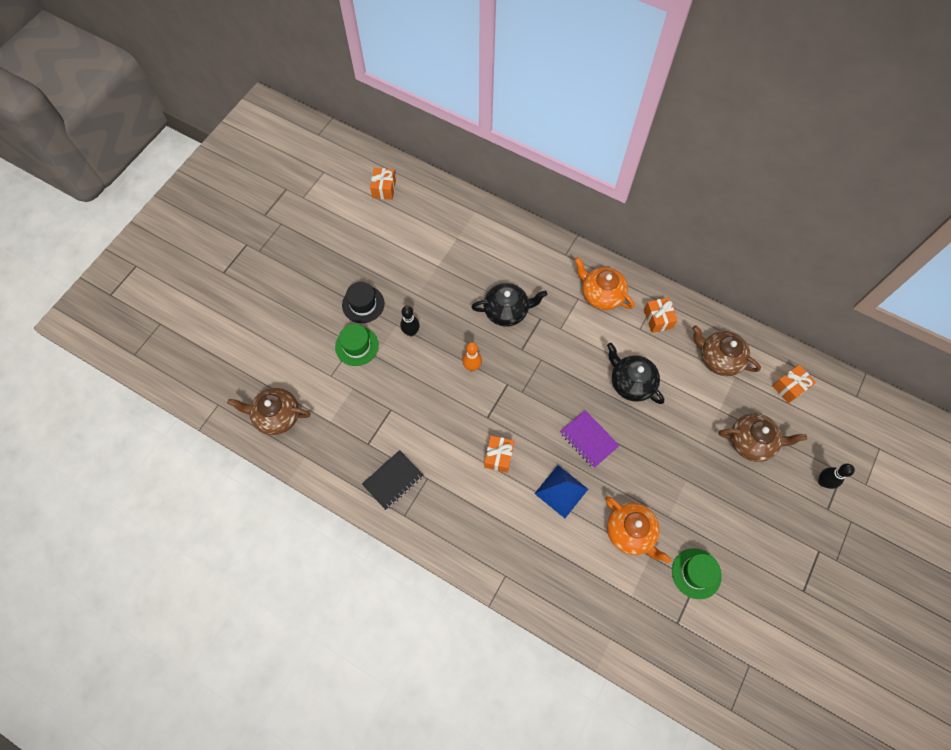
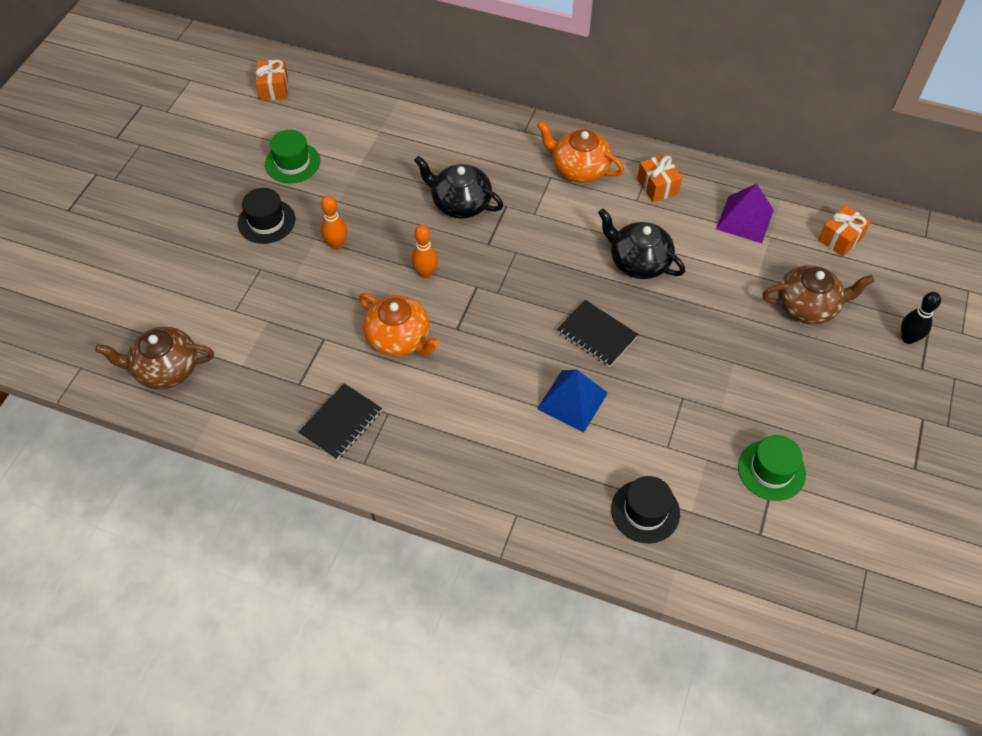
camera: 10 degrees left, 10 degrees down
(357, 346) = (265, 271): green hat -> green hat (292, 163)
(411, 332) = (337, 244): black bowling pin -> orange bowling pin
(498, 456) = (480, 372): orange gift -> none
(507, 311) = (460, 203): black teapot -> black teapot turned 135 degrees counterclockwise
(588, 439) = (596, 335): purple notebook -> black notebook
(597, 589) = (645, 511): none -> black hat
(630, 532) = (674, 435): orange teapot -> orange teapot (399, 338)
(719, 358) = (744, 219): brown teapot -> purple pyramid

